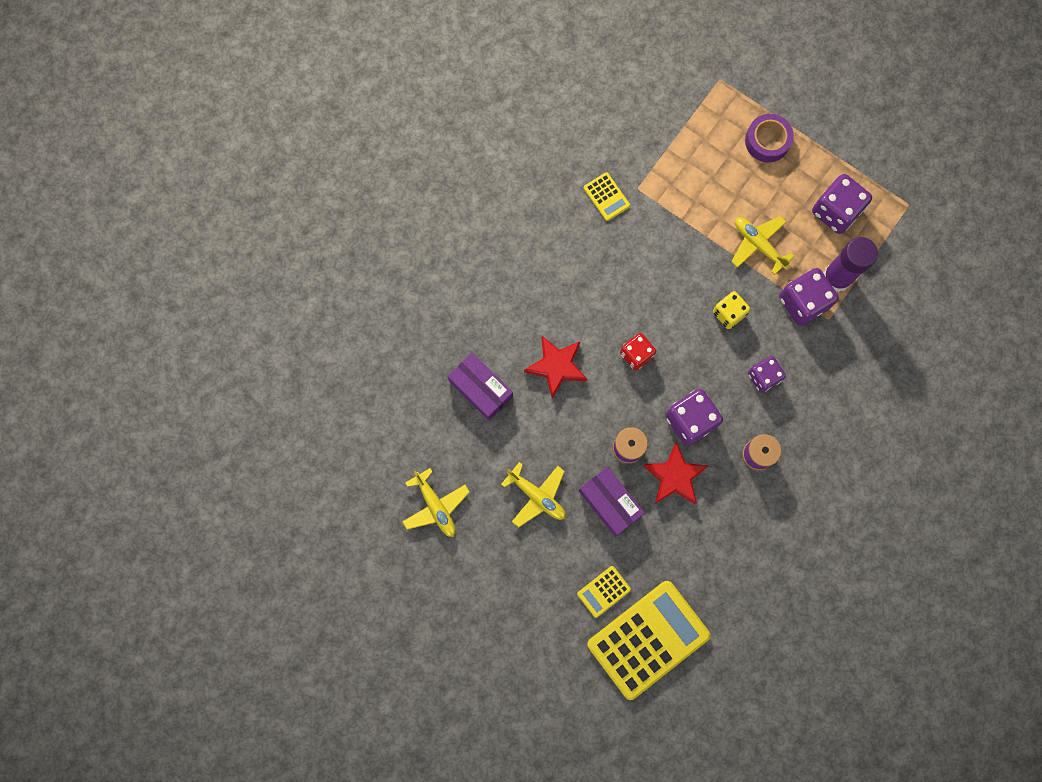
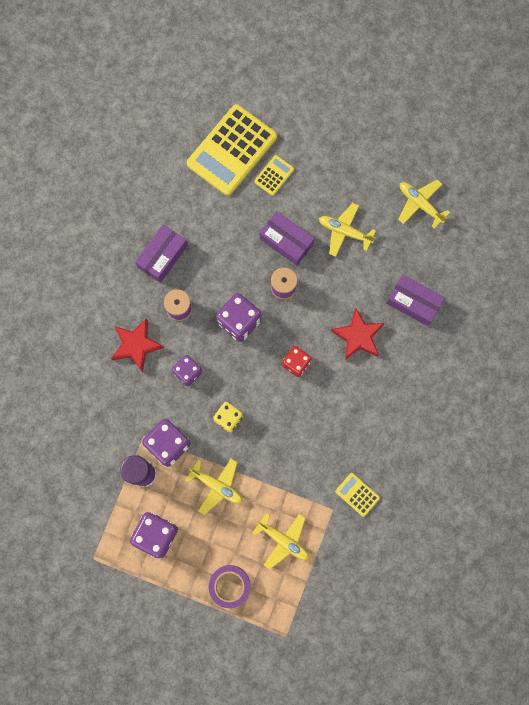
camera: 165 degrees right, 0 degrees up
(674, 476) = (241, 274): red star -> red star (136, 345)
(699, 171) = (283, 540): none -> yellow plane
(764, 523) = (162, 256): none -> purple box

